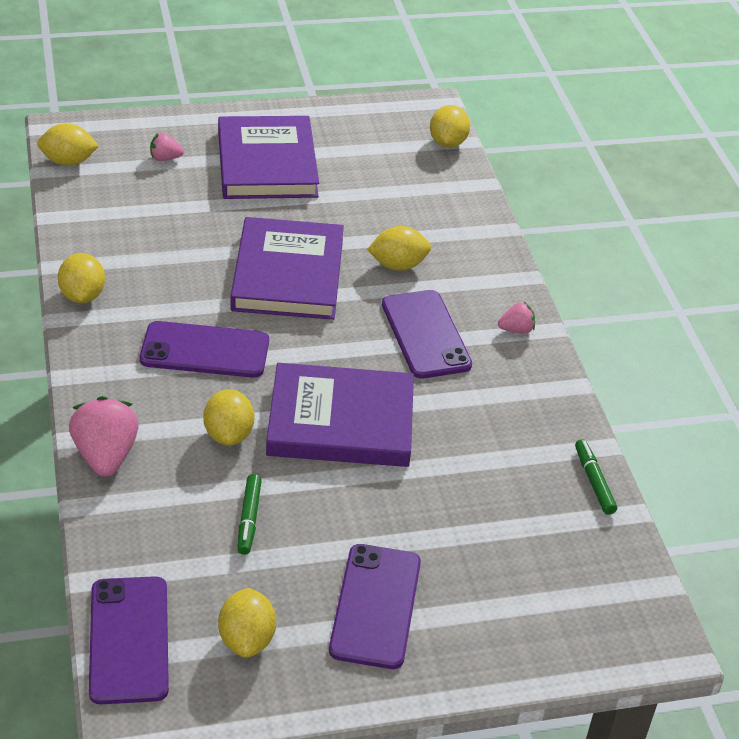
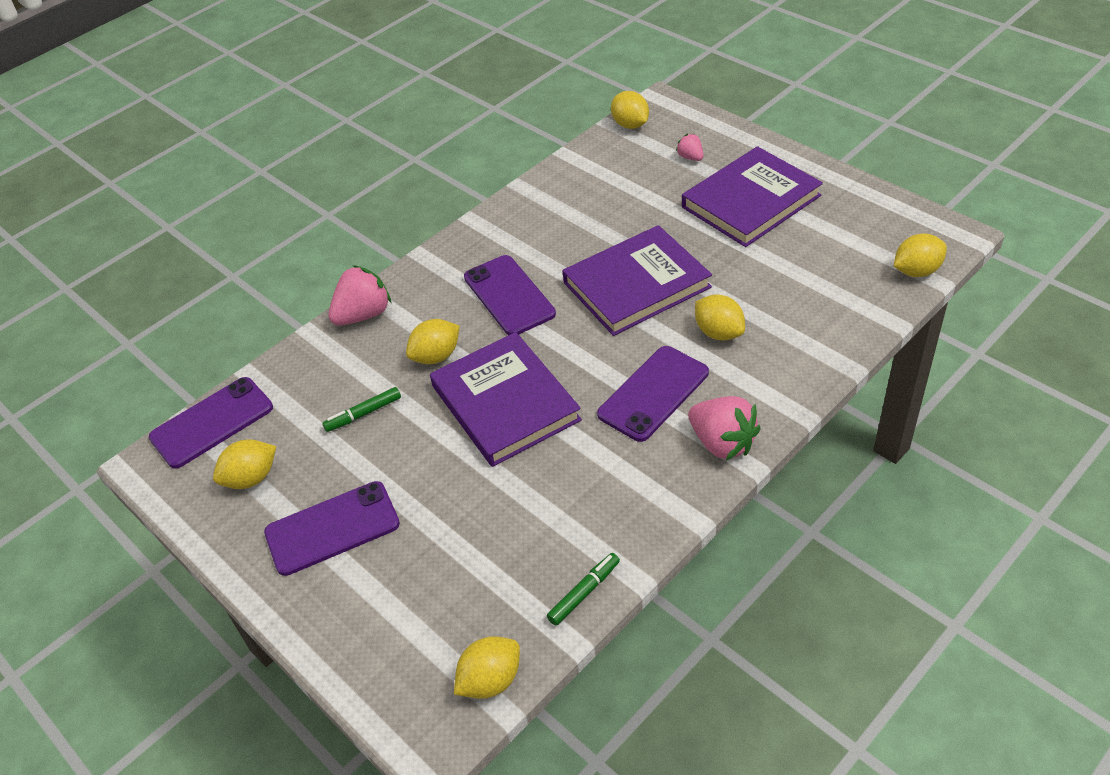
camera: 65 degrees right, 5 degrees up
(82, 296) = (503, 213): yellow lemon -> yellow lemon (490, 680)
(516, 330) = (722, 443): pink strawberry -> pink strawberry, size x1.91

